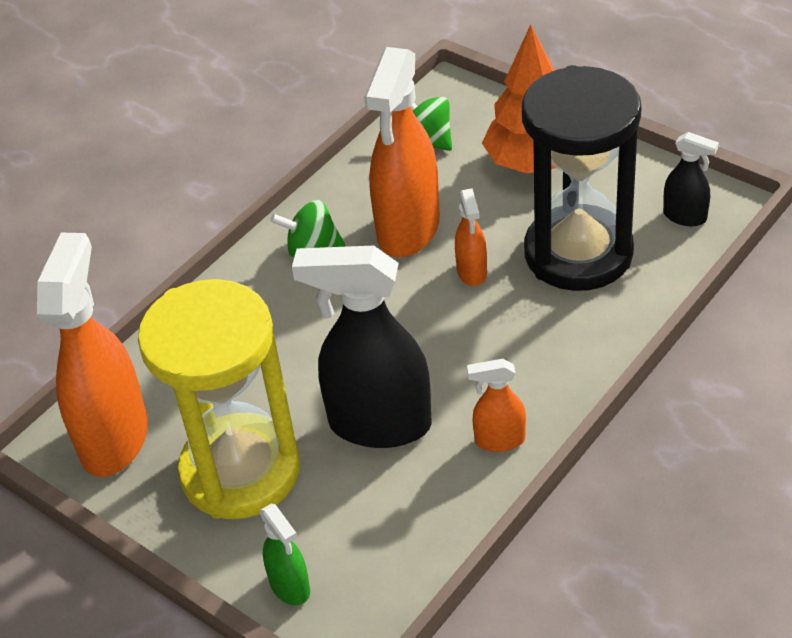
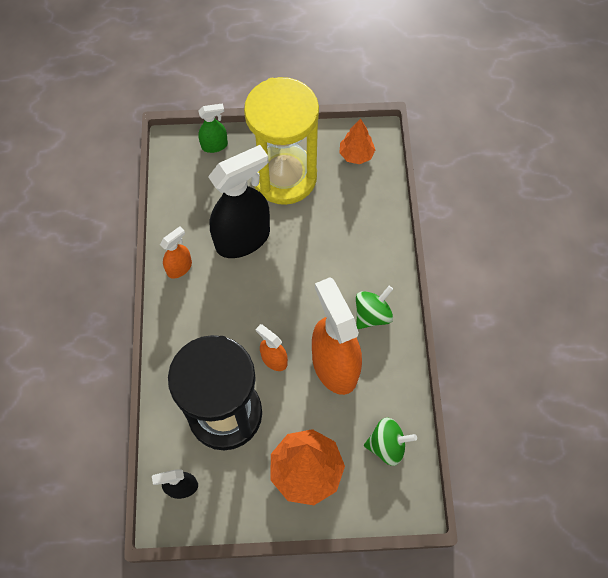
camera: 135 degrees right, 20 degrees up
(115, 438) = (356, 154): orange spray bottle -> orange tree
(290, 586) = (214, 145): green spray bottle -> green spray bottle turned 150 degrees clockwise

